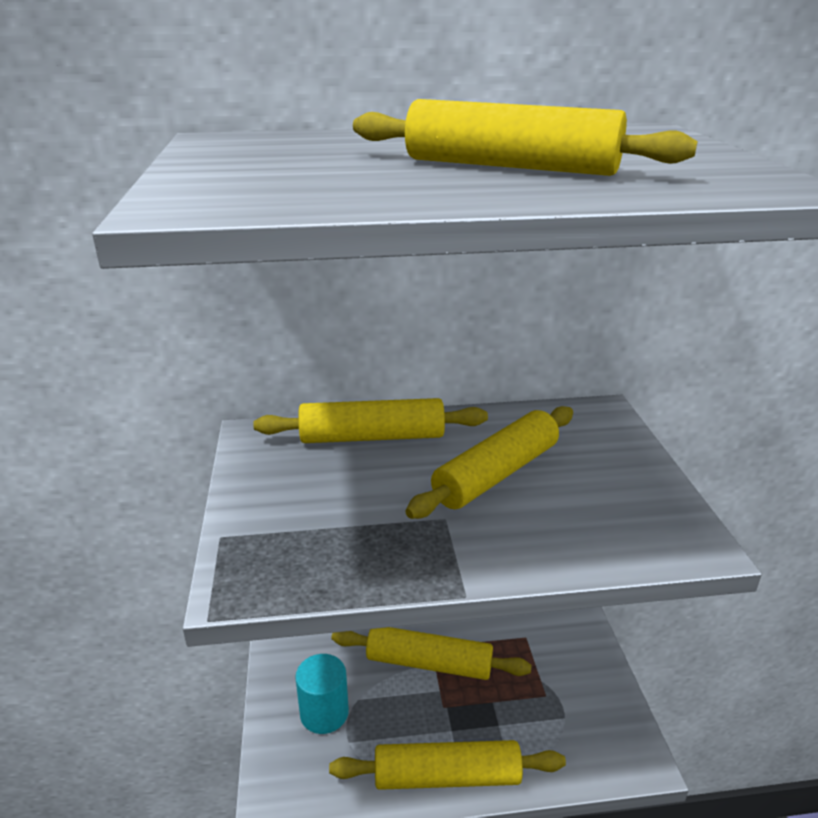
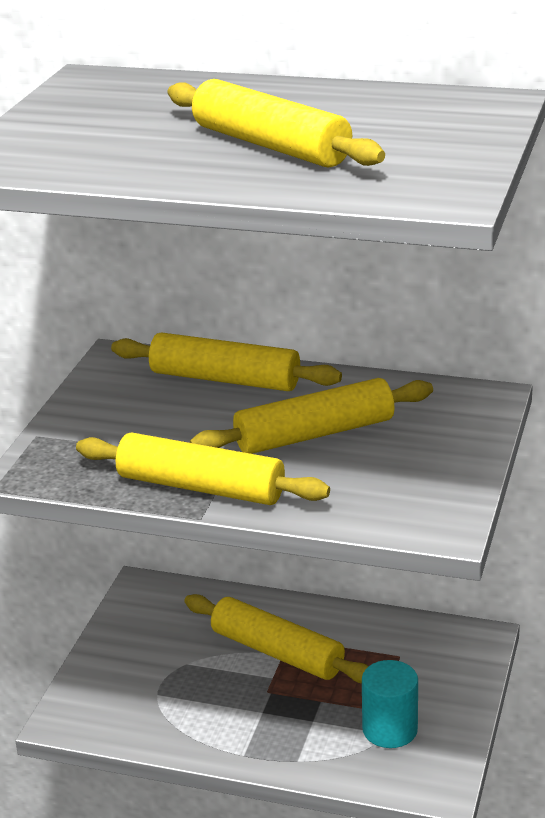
camera: 25 degrees right, 0 degrees up
(324, 713) = (147, 665): turquoise cylinder -> turquoise cylinder (390, 729)
(447, 776) = (233, 745): yellow rolling pin -> yellow rolling pin (200, 487)

